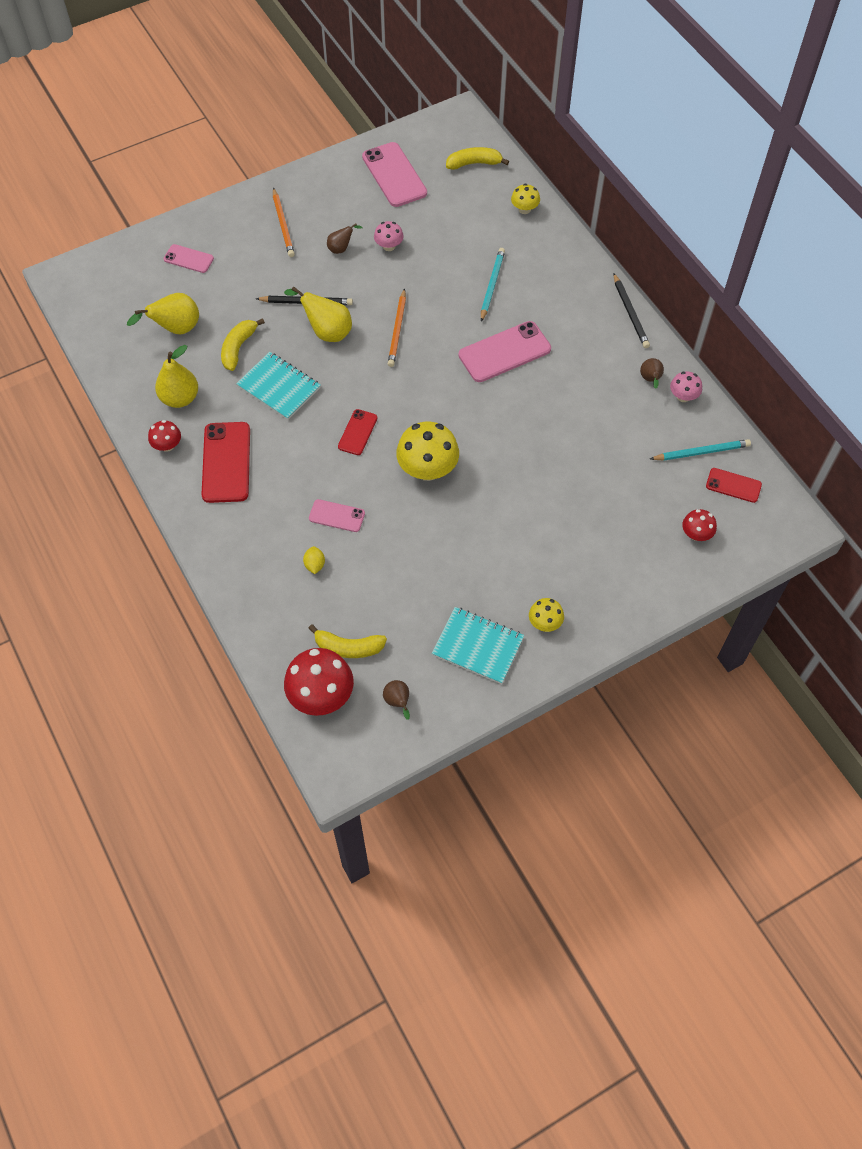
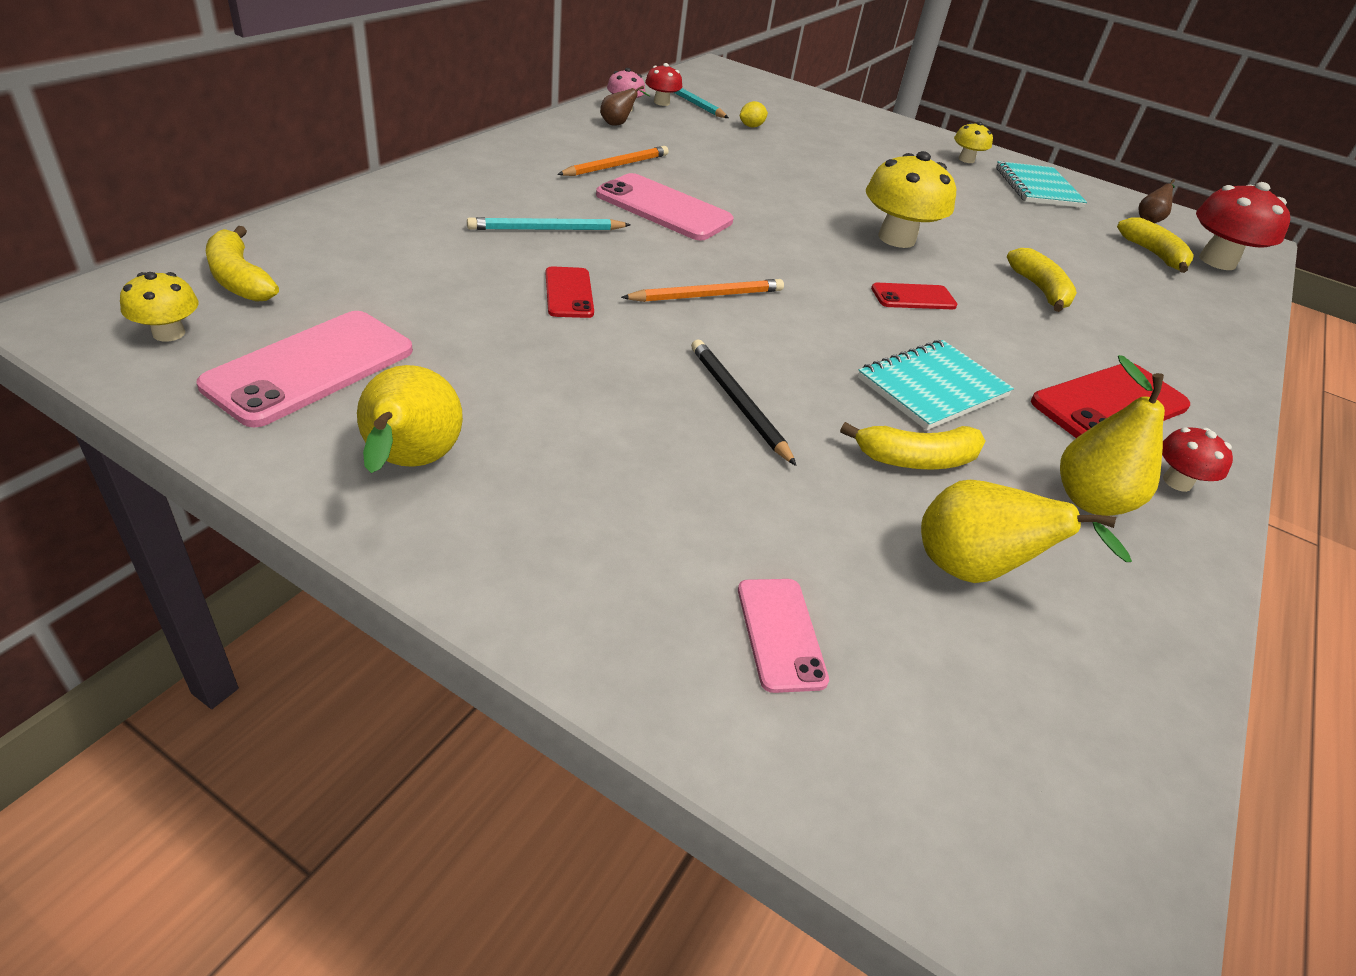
camera: 125 degrees left, 20 degrees down
(279, 387) = (933, 387): turquoise notebook -> turquoise notebook turned 45 degrees clockwise
(283, 225) = (557, 495): orange pencil -> orange pencil (616, 166)
(314, 565) = (1114, 293): yellow lemon -> yellow lemon (751, 126)
(327, 332) = (778, 364): yellow pear -> yellow pear (410, 464)
(337, 516) = (1040, 290): pink phone -> yellow banana
(341, 248) = (572, 392): brown pear -> none
(389, 246) = (527, 337): pink mushroom -> none
(524, 209) = (352, 219): yellow mushroom -> yellow mushroom (169, 333)
(630, 313) = (521, 137): black pencil -> none
(696, 534) = (783, 102): red mushroom -> red mushroom (661, 102)
(733, 485) = (710, 88): red phone -> red phone (569, 293)

